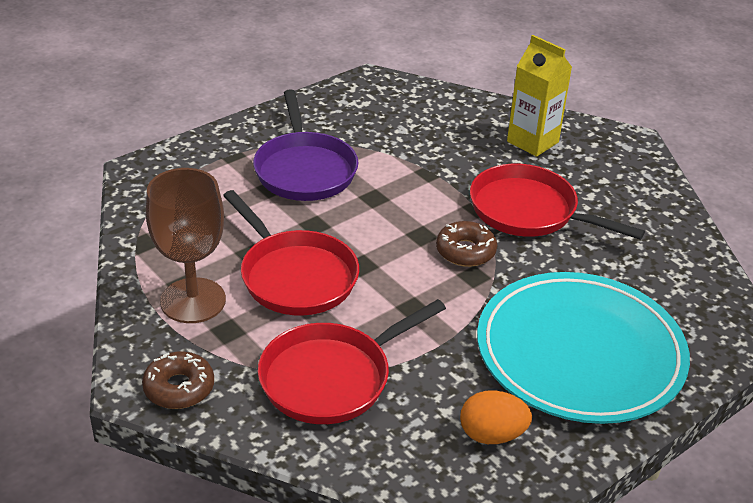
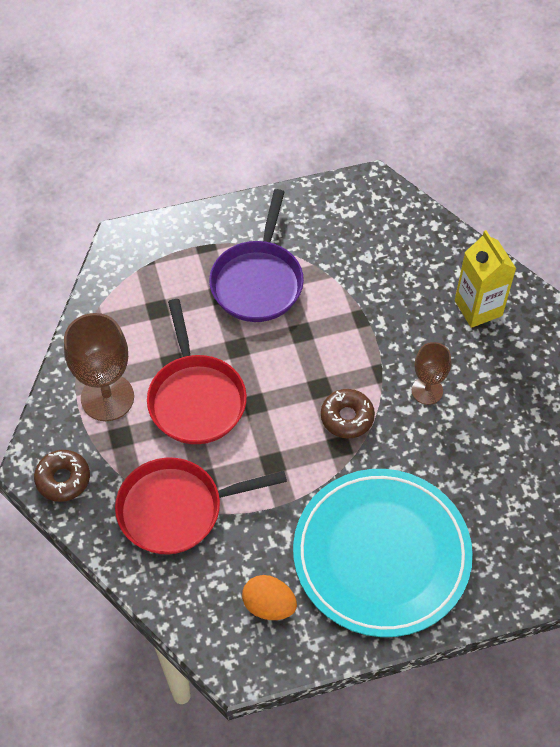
camera: 25 degrees right, 20 degrees up
(529, 211) = (427, 391): red pan -> brown goblet

